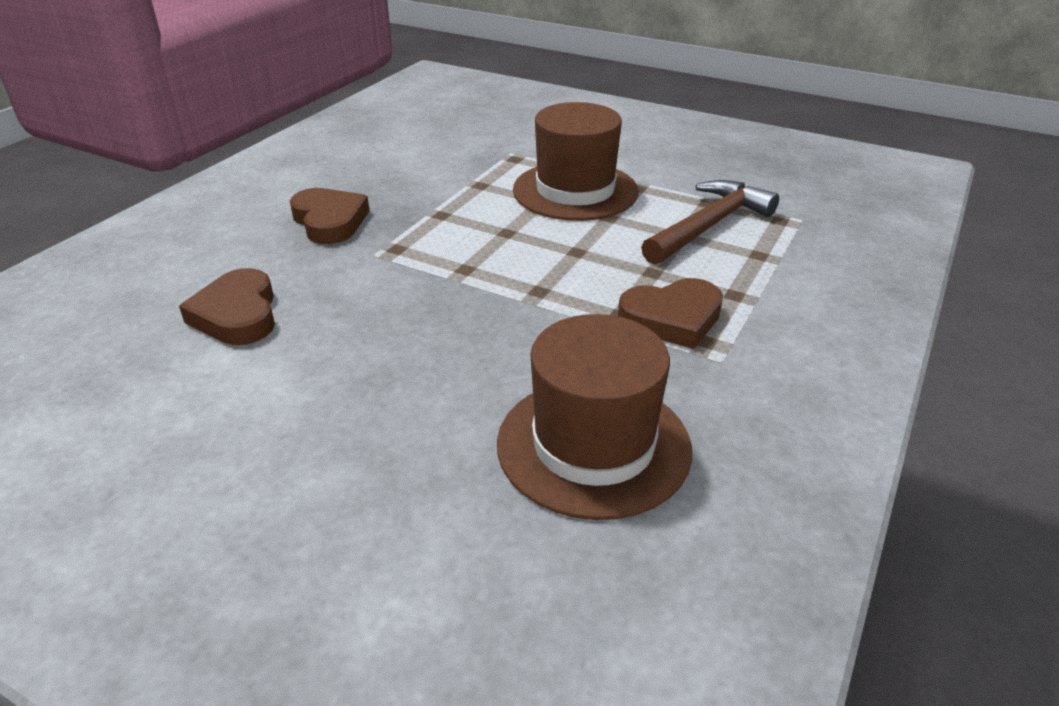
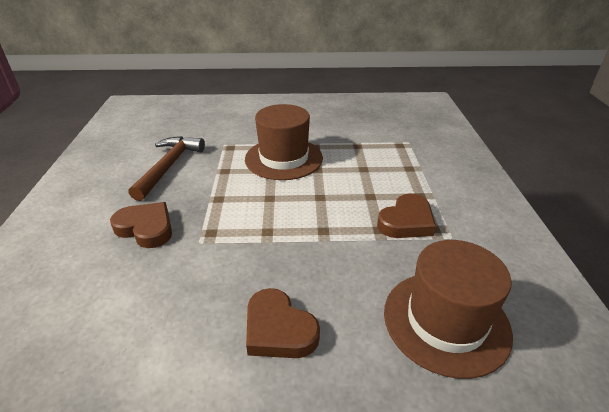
camera: 30 degrees left, 0 degrees up
(237, 314) = (139, 329): brown heart -> brown heart (278, 329)
(709, 225) = (371, 159): brown hammer -> brown hammer (169, 166)

